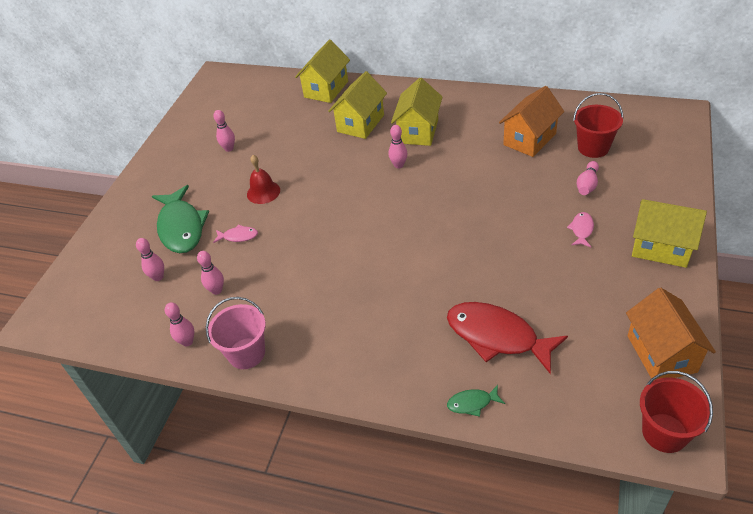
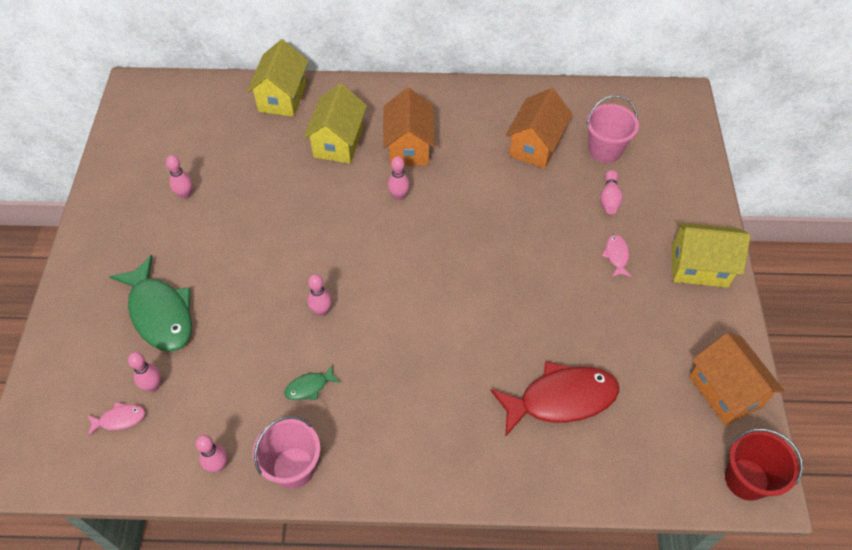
camera: 20 degrees left, 10 degrees up
(217, 290) = (232, 392): pink bowling pin -> pink bowling pin (321, 310)
(238, 236) = (236, 316): pink fish -> pink fish (120, 419)
(263, 192) = (248, 251): red bell -> none
(418, 131) = (409, 147): yellow house -> orange house
(472, 403) = (556, 482): green fish -> green fish (309, 387)
(497, 336) = (561, 399): red fish -> red fish turned 150 degrees clockwise
(593, 148) = (605, 150): red bucket -> pink bucket

